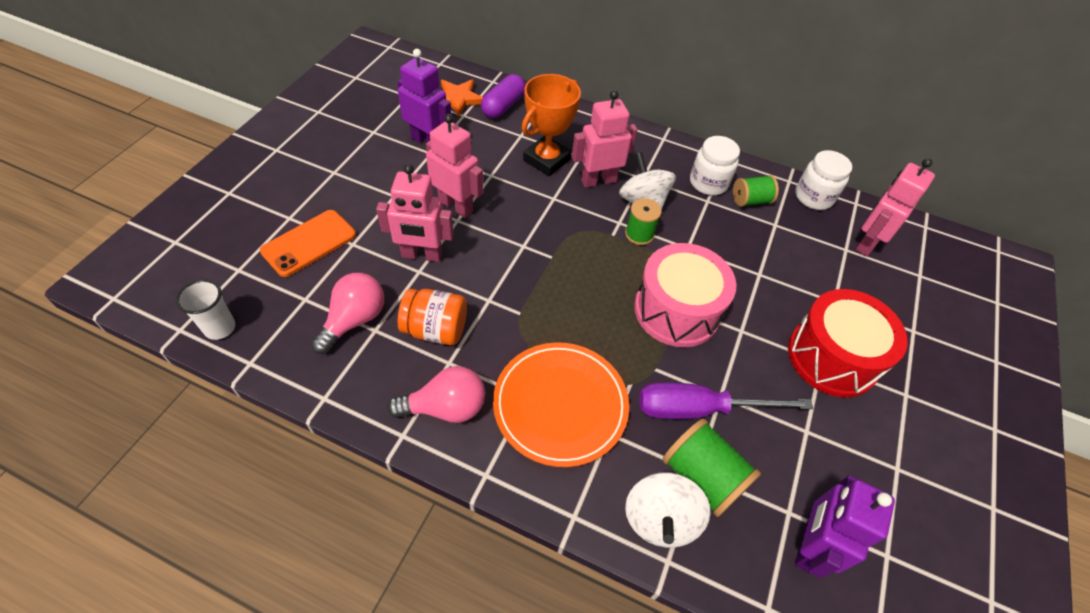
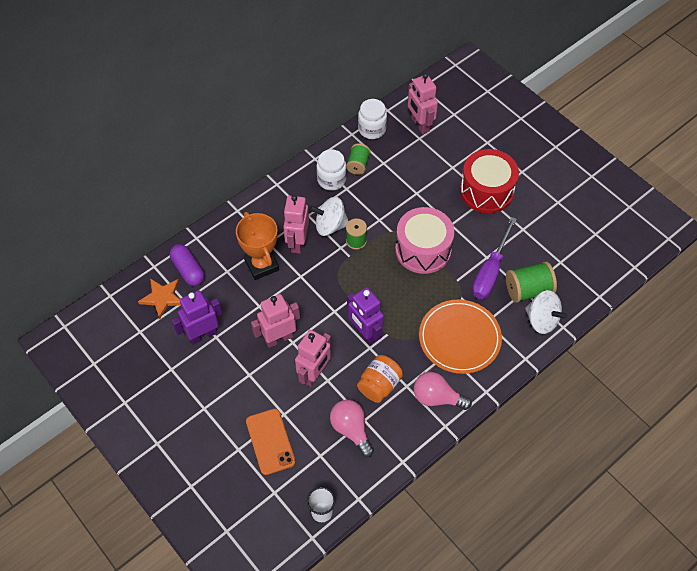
camera: 60 degrees left, 5 degrees up
(445, 408) = (437, 397): pink light bulb -> pink light bulb turned 90 degrees counterclockwise
(808, 546) = (579, 263): purple robot -> purple robot (364, 333)

